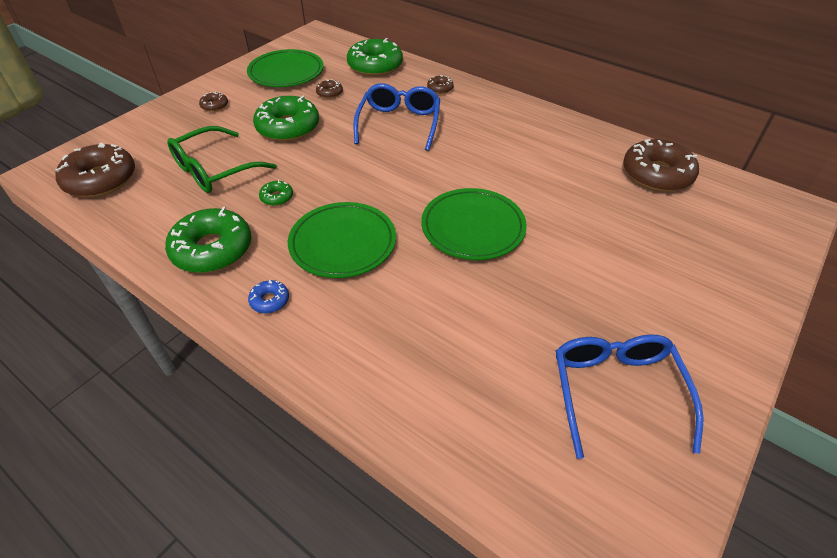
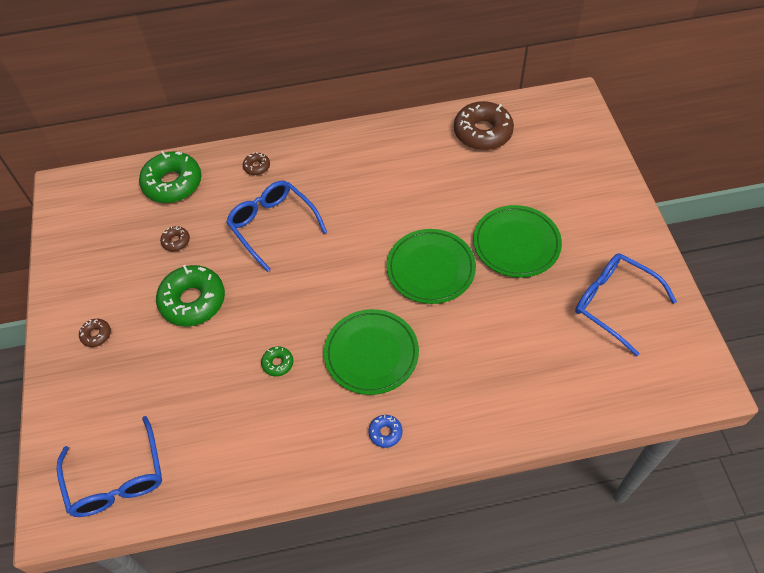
camera: 45 degrees left, 10 degrees up
(100, 180) = (117, 479): brown donut -> blue glasses
(212, 249) = (296, 440): green donut -> none
(214, 170) = (196, 386): green glasses -> none
(286, 72) = (105, 251): green plate -> green plate (516, 244)

